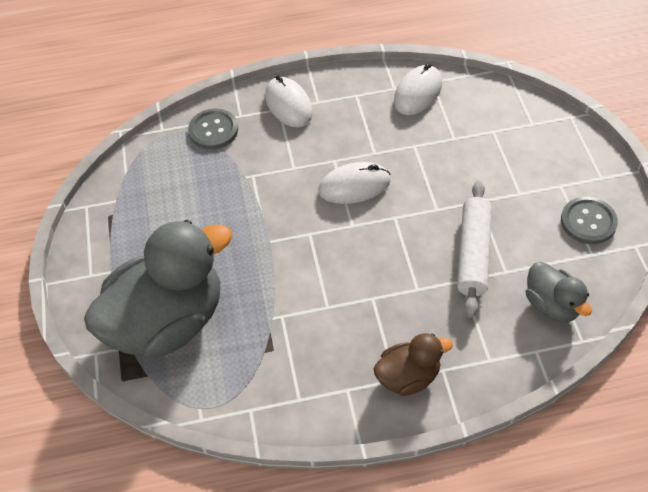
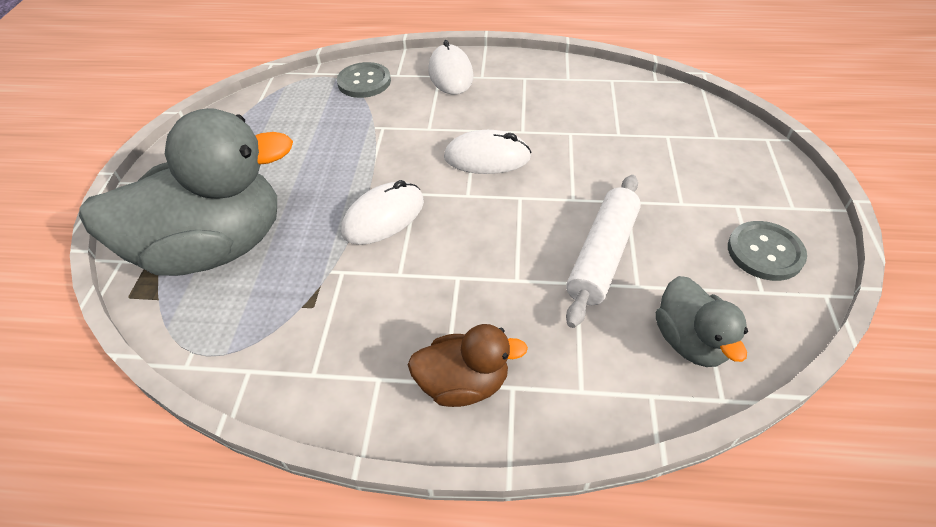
camera: 15 degrees right, 5 degrees down
(417, 93) = (592, 86): white mouse -> white mouse (383, 217)

